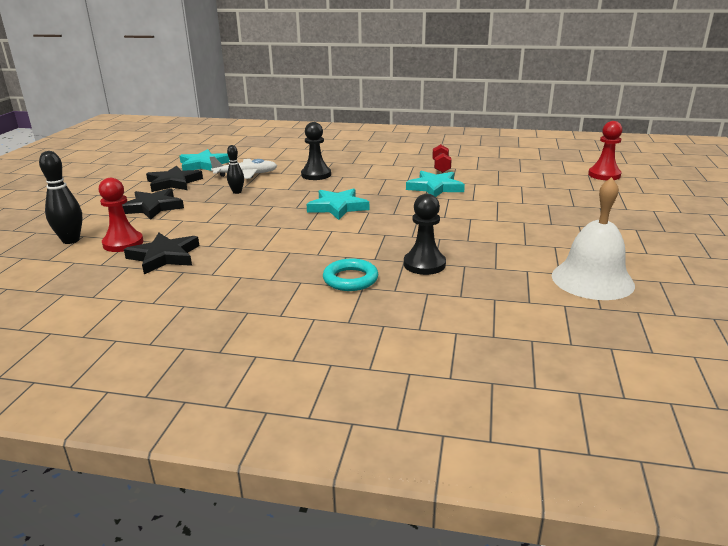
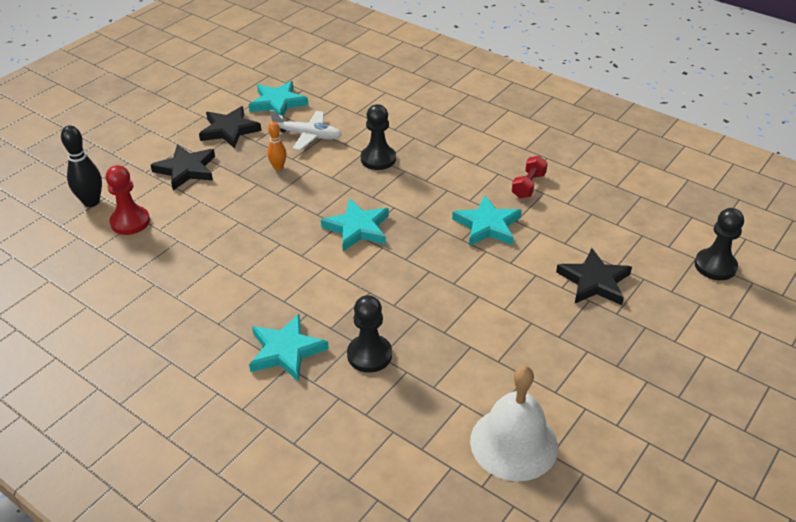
camera: 25 degrees right, 15 degrees up
(164, 256) = (152, 255): black star -> black star (594, 281)
(237, 192) = (278, 167): black bowling pin -> orange bowling pin
(350, 279) = (286, 351): turquoise ring -> turquoise star
(604, 175) = (715, 266): red pawn -> black pawn

